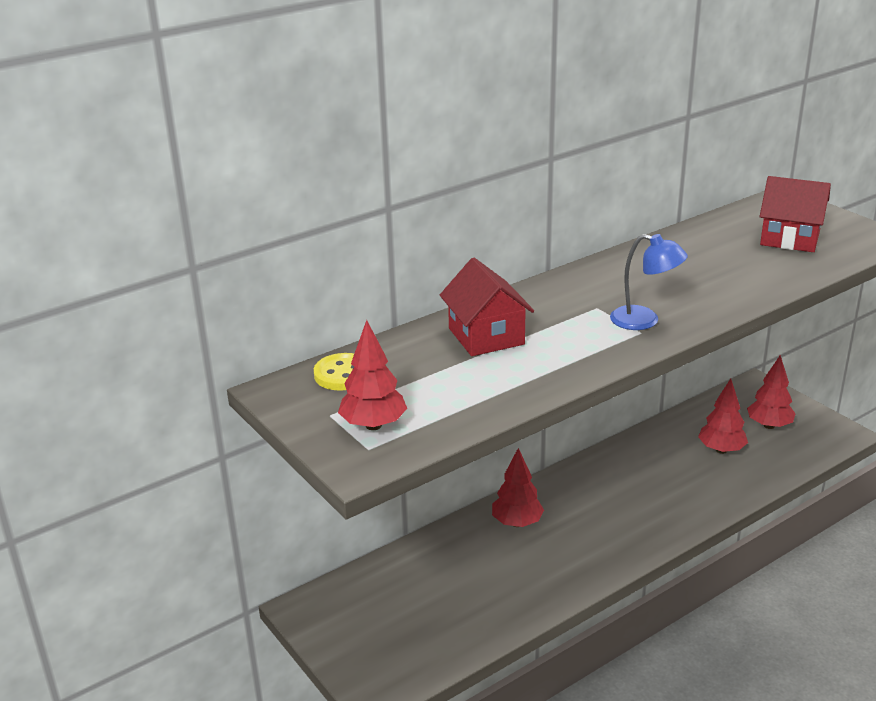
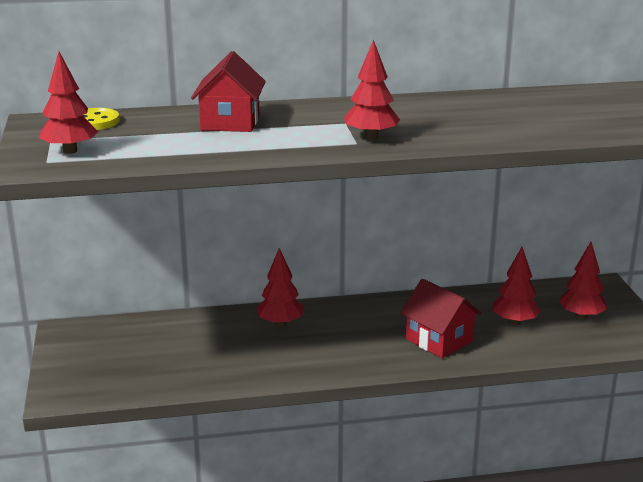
camera: 25 degrees right, 5 degrees down
(644, 321) = (371, 137): blue lamp -> red tree
(790, 238) = (590, 113): red house -> red house (439, 340)

